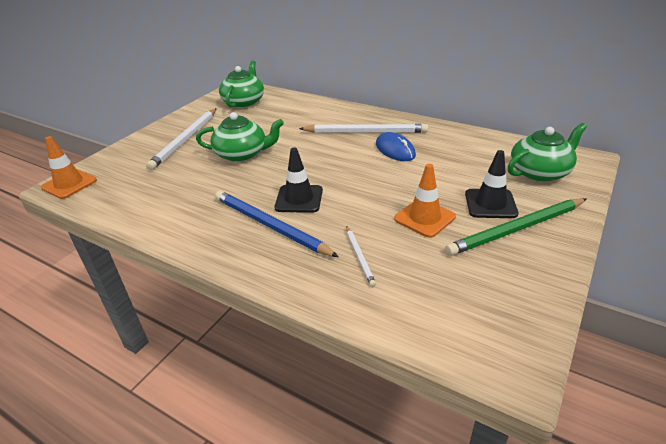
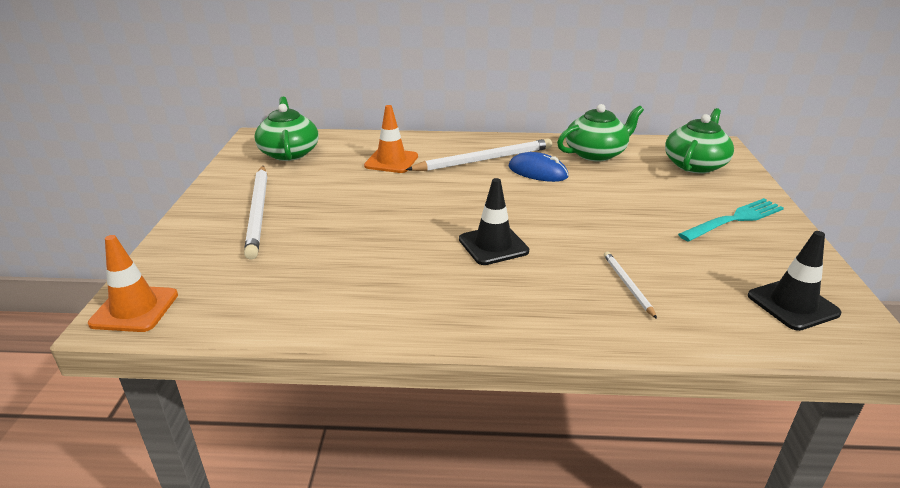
camera: 30 degrees left, 5 degrees down
(242, 154) = (361, 212): green teapot -> green teapot (596, 153)
(270, 226) = (495, 282): blue pencil -> none
(359, 256) = (627, 285): white pencil -> white pencil turned 150 degrees counterclockwise
(424, 218) = (644, 231): orange traffic cone -> orange traffic cone (391, 161)
(490, 204) = (687, 203): black traffic cone -> black traffic cone (792, 304)
(517, 229) = (734, 219): green pencil -> turquoise fork

